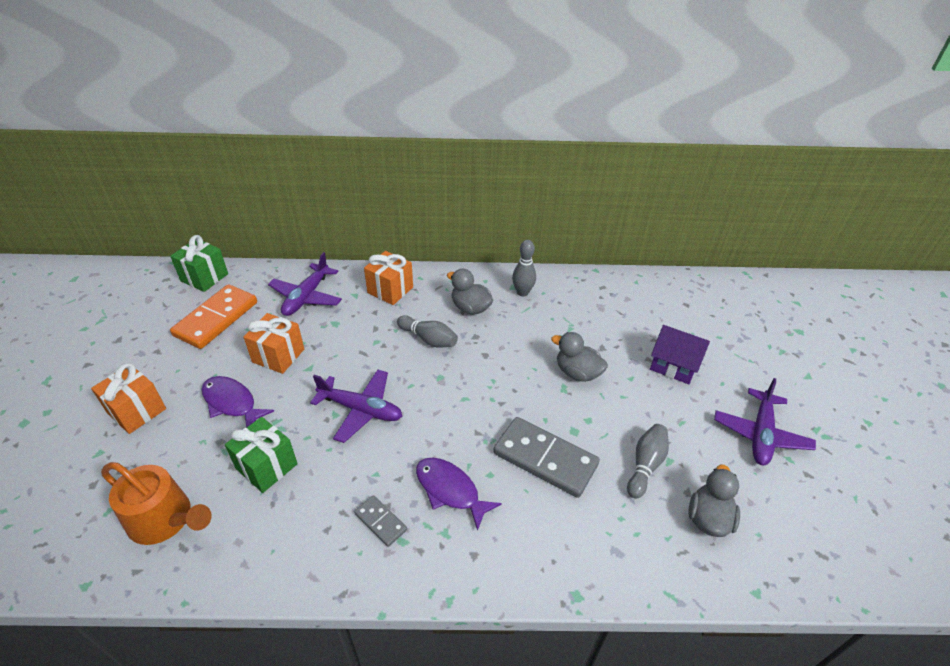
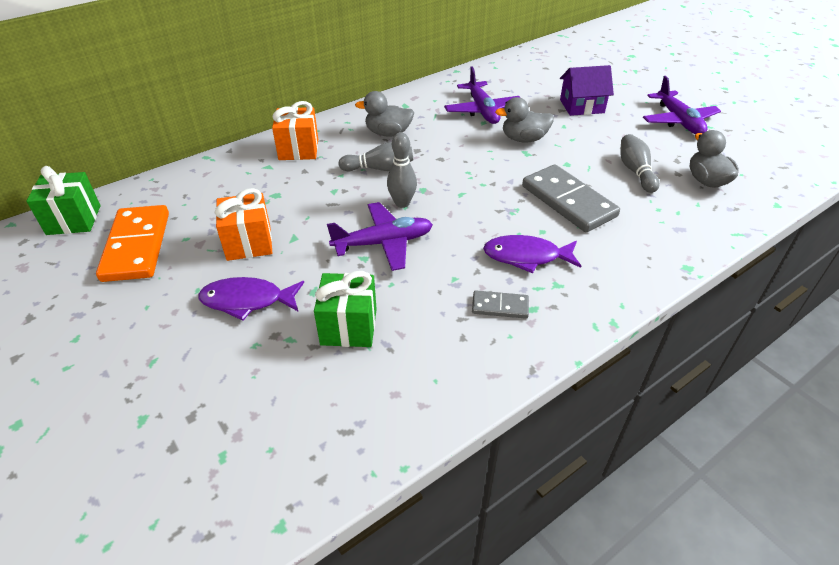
camera: 35 degrees left, 0 degrees up
(137, 411) = (142, 362): orange gift -> none
(165, 519) = (298, 423): orange watering can -> none
(306, 297) = (218, 188): purple plane -> purple plane (482, 110)
(522, 292) = (418, 106): grey bowling pin -> grey bowling pin (402, 203)
(545, 459) = (568, 201): grey domino -> grey domino turned 60 degrees clockwise

